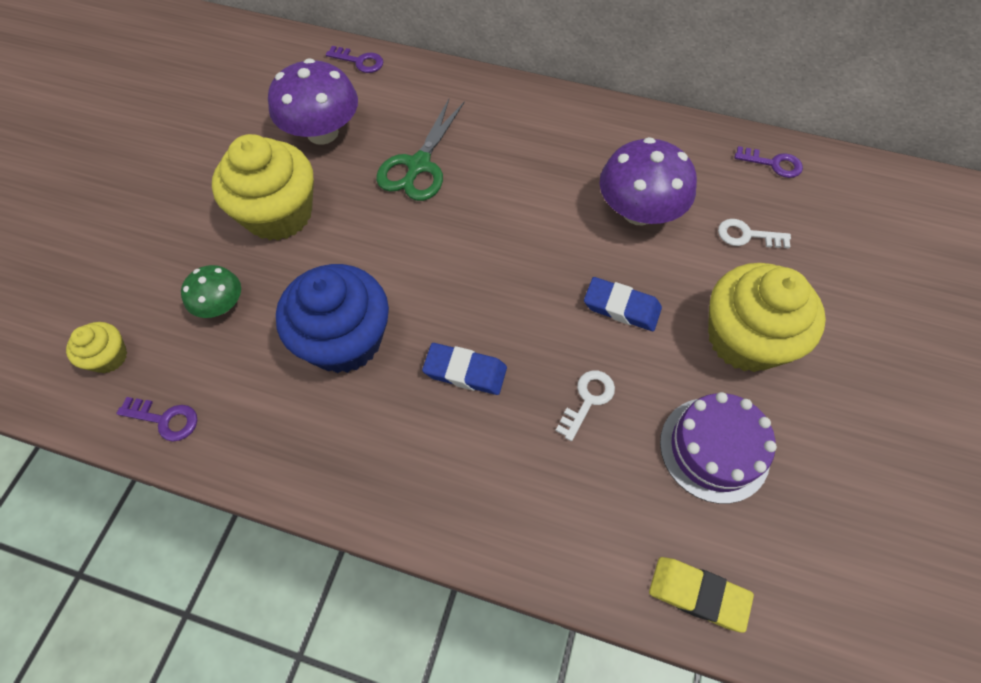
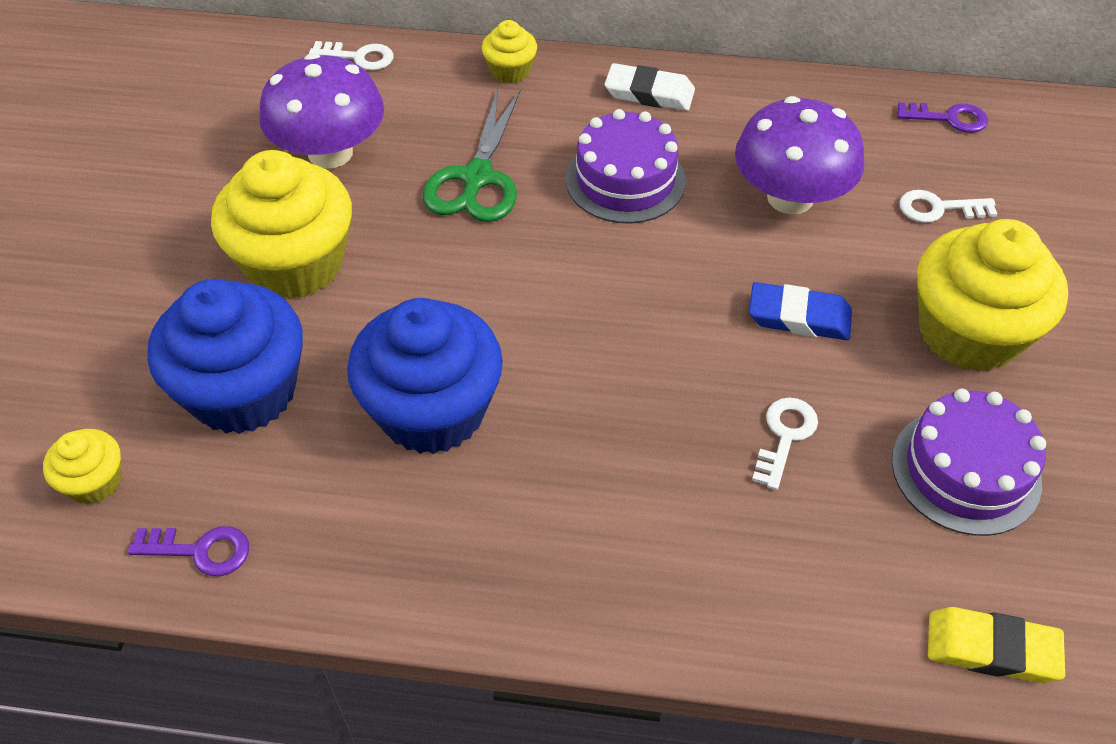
camera: 10 degrees left, 10 degrees down
(221, 305) = (243, 391): green mushroom -> blue cupcake
(359, 61) = (359, 57): purple key -> white key
(462, 85) = (510, 71): none -> yellow cupcake
(465, 371) = (610, 426): blue eraser -> none
(522, 181) = (625, 180): none -> purple cake
(556, 115) = (649, 93): none -> white eraser

